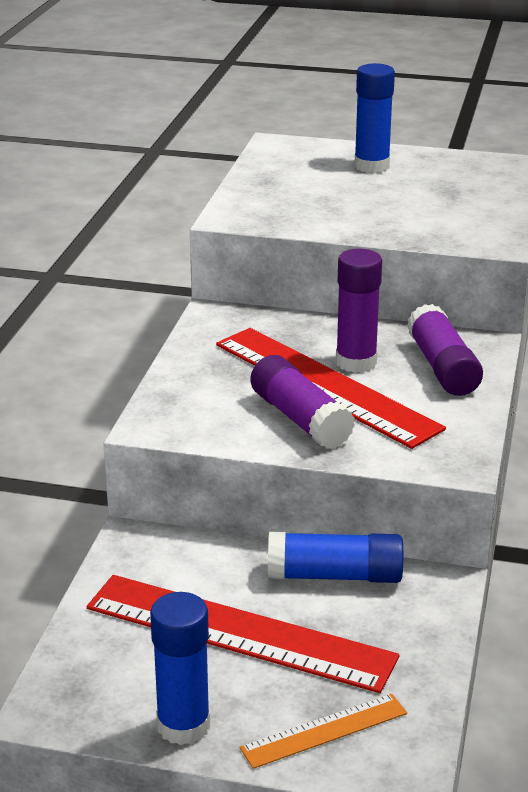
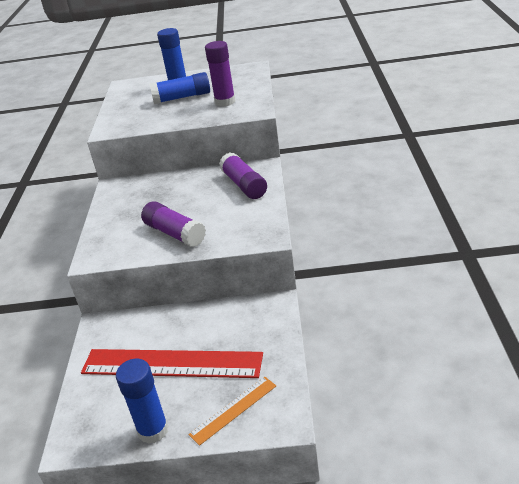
camera: 10 degrees left, 5 degrees up
(325, 385) = (184, 211): red ruler -> none
(334, 576) = (216, 315): blue glue stick -> blue glue stick (182, 97)
(356, 362) = (197, 193): purple glue stick -> purple glue stick (225, 102)

